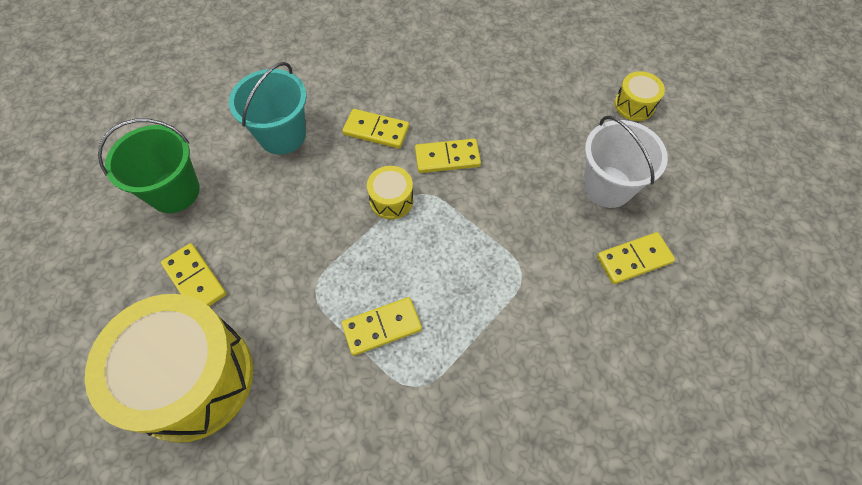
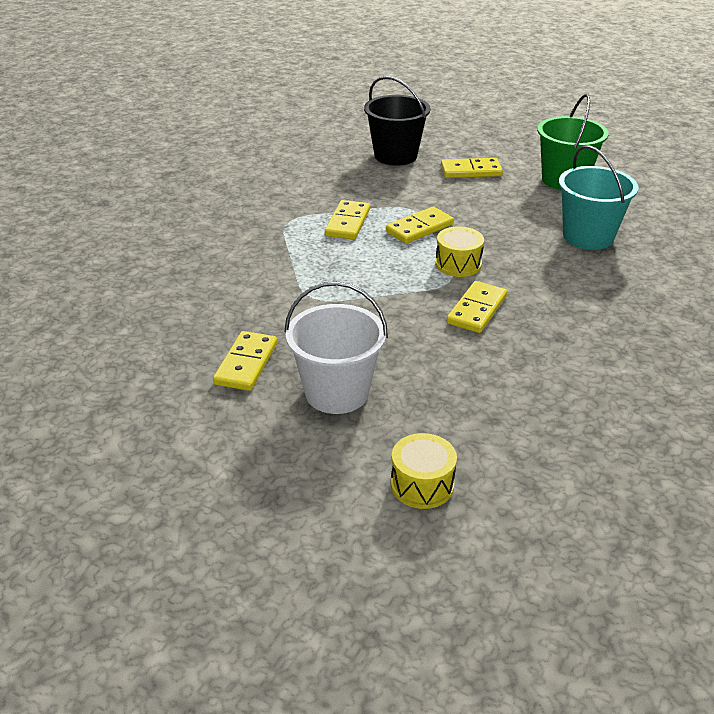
camera: 125 degrees right, 25 degrees down
(192, 378) = (395, 156): yellow drum -> black bucket
(376, 130) = (550, 284): yellow domino -> yellow domino (419, 228)

